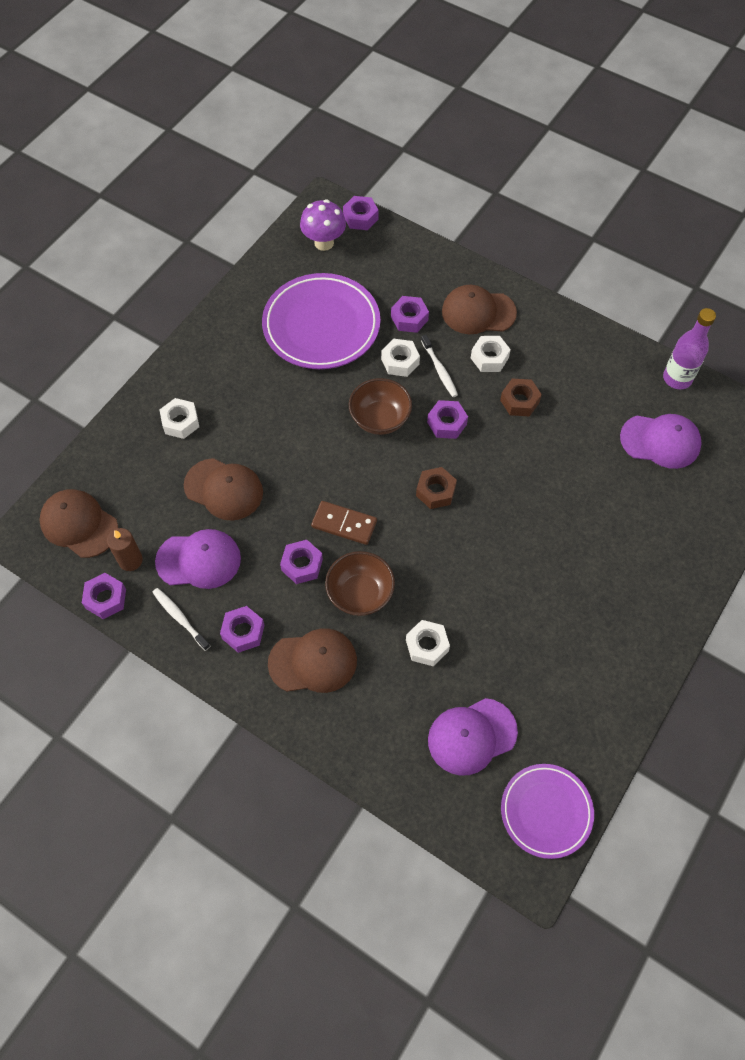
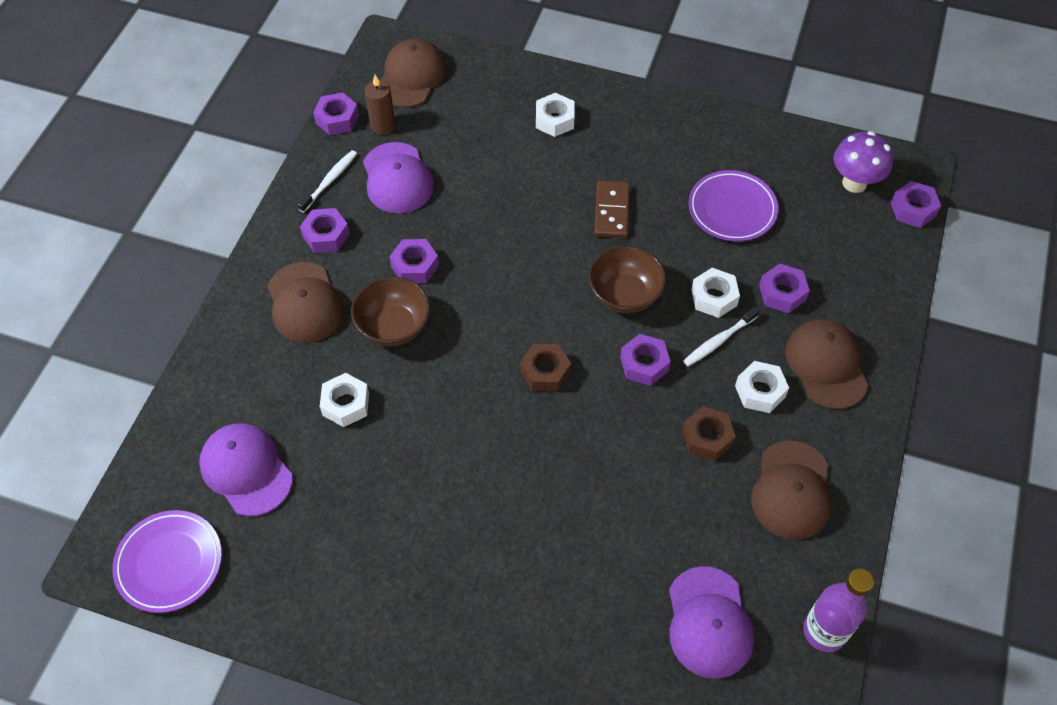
camera: 75 degrees right, 5 degrees down
(224, 489) = (485, 177): brown cap -> brown cap (791, 490)
(321, 325) = (732, 209): purple plate -> purple plate, size x0.62
(344, 524) = (475, 292): brown domino -> brown domino (611, 211)

